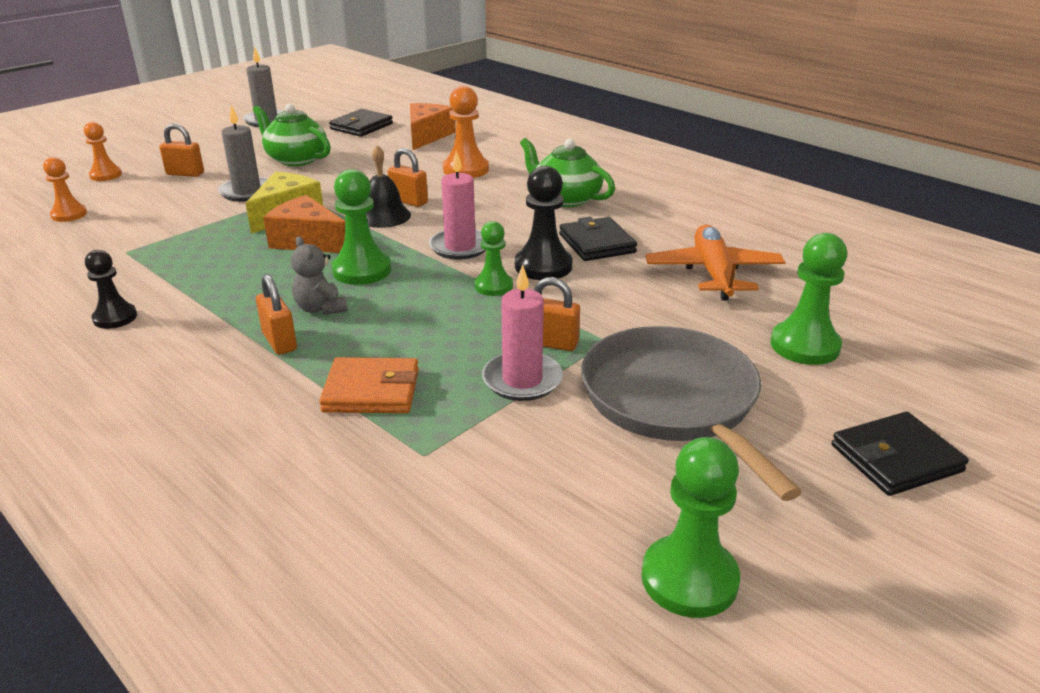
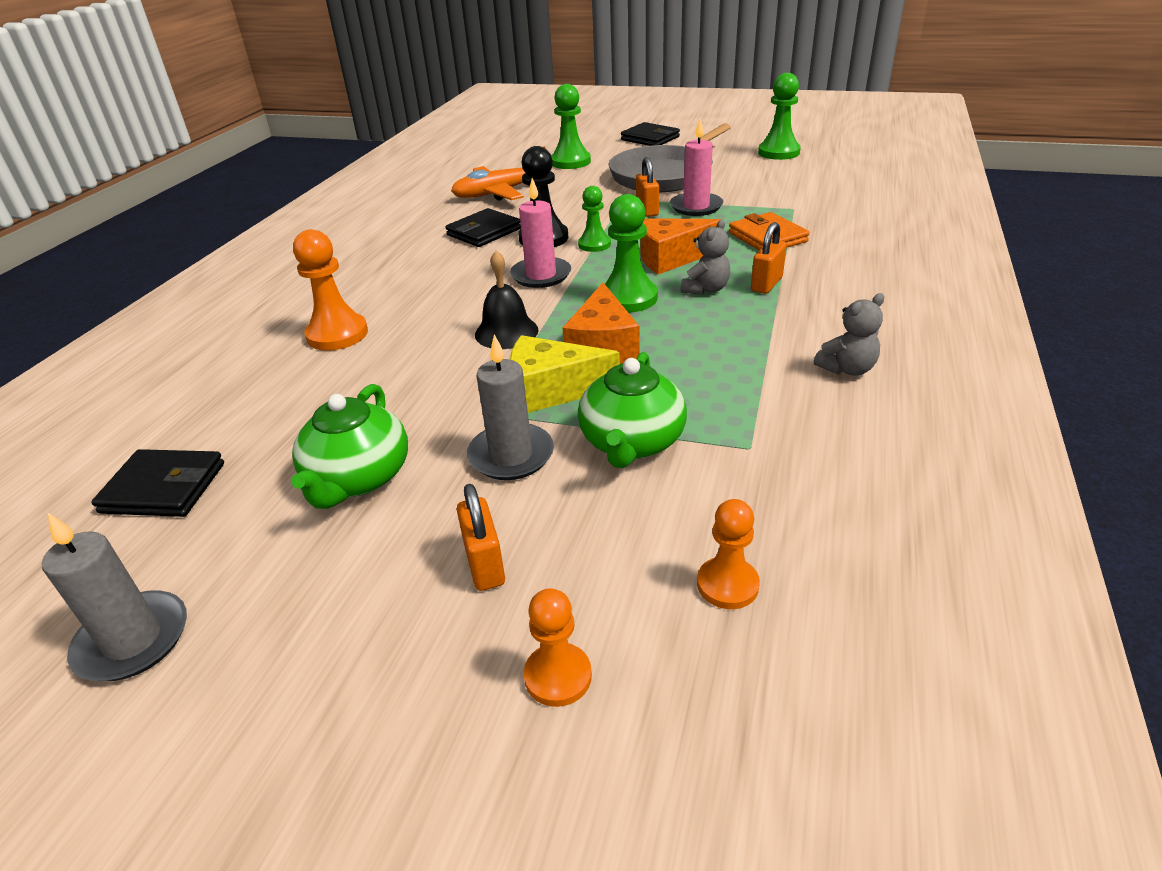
camera: 115 degrees left, 5 degrees up
(115, 317) = (847, 369): black pawn -> grey teddy bear
(409, 201) = (457, 333): orange padlock -> none
(427, 136) = (206, 406): orange cheese -> orange cheese (671, 258)
(565, 198) = (394, 265): green teapot -> green teapot (631, 442)

